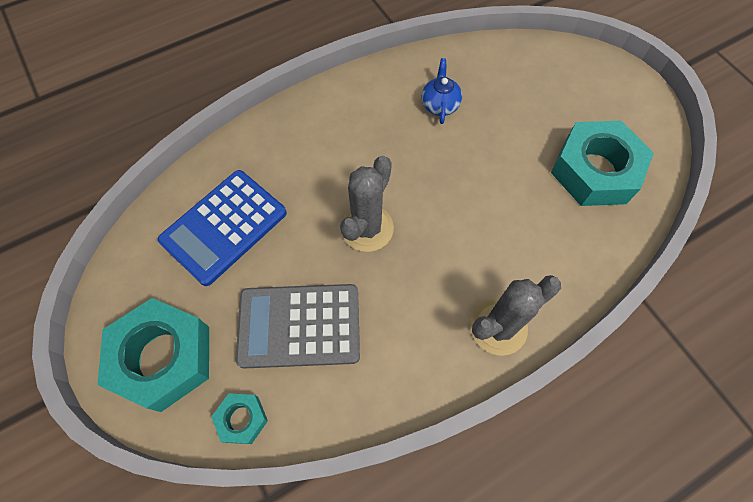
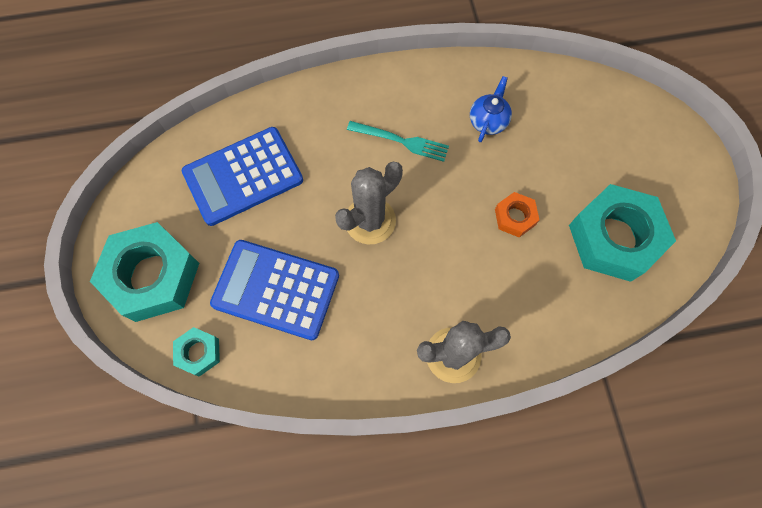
camera: 20 degrees right, 5 degrees up
(299, 325) = (276, 289): grey calculator -> blue calculator
(368, 146) = (402, 141): none -> turquoise fork
(500, 181) = (515, 217): none -> orange nut

